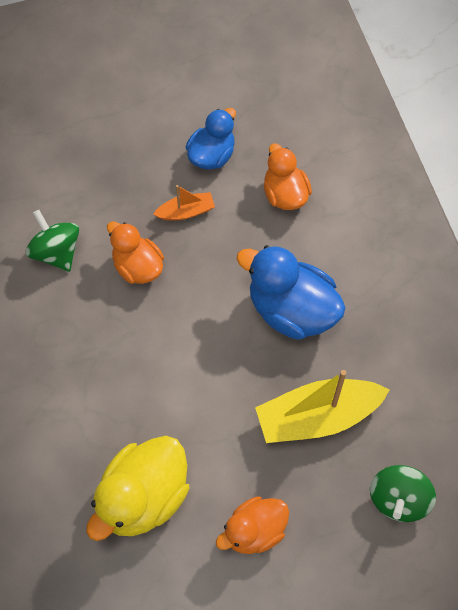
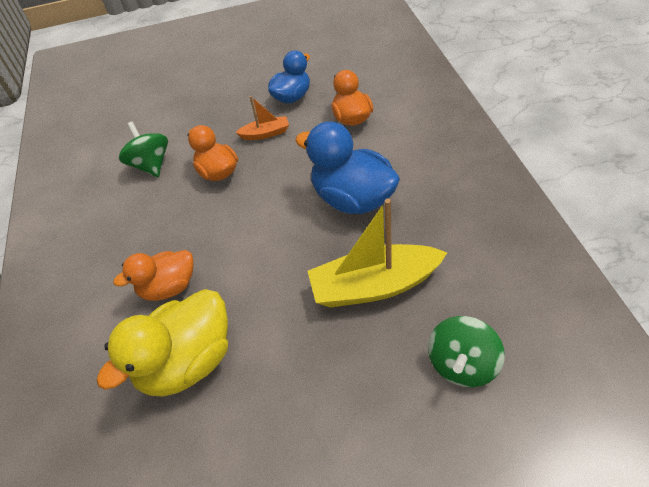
camera: 10 degrees right, 15 degrees down
(254, 531) = (300, 397): orange duck -> orange duck (168, 287)

